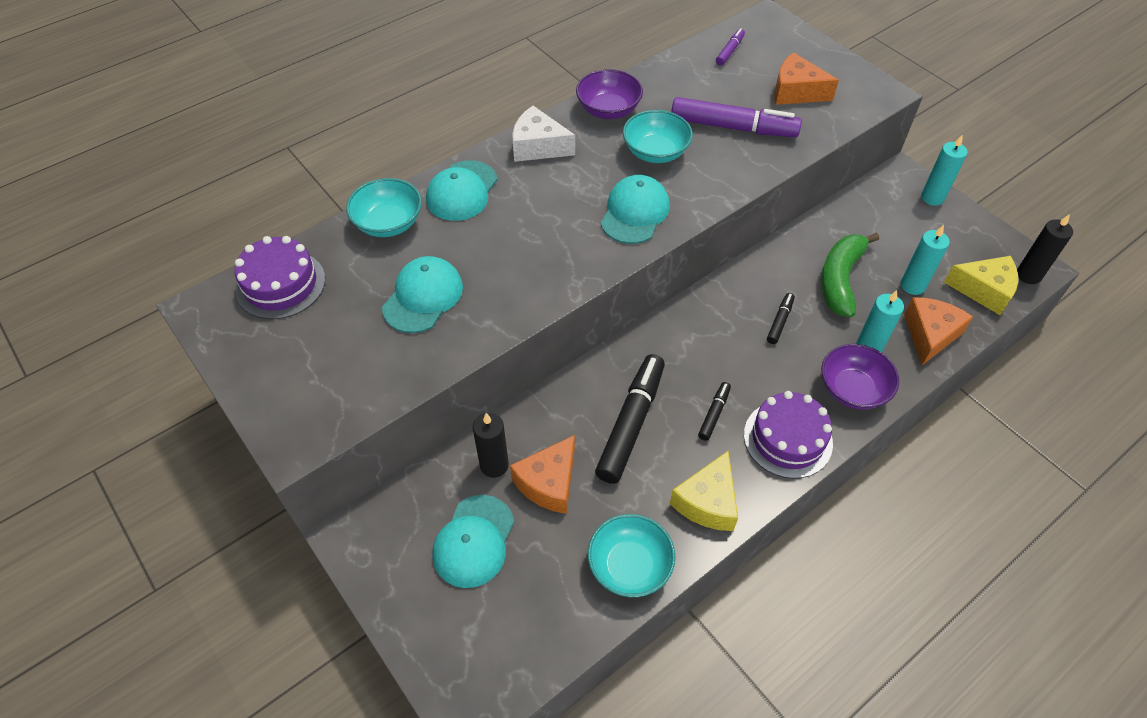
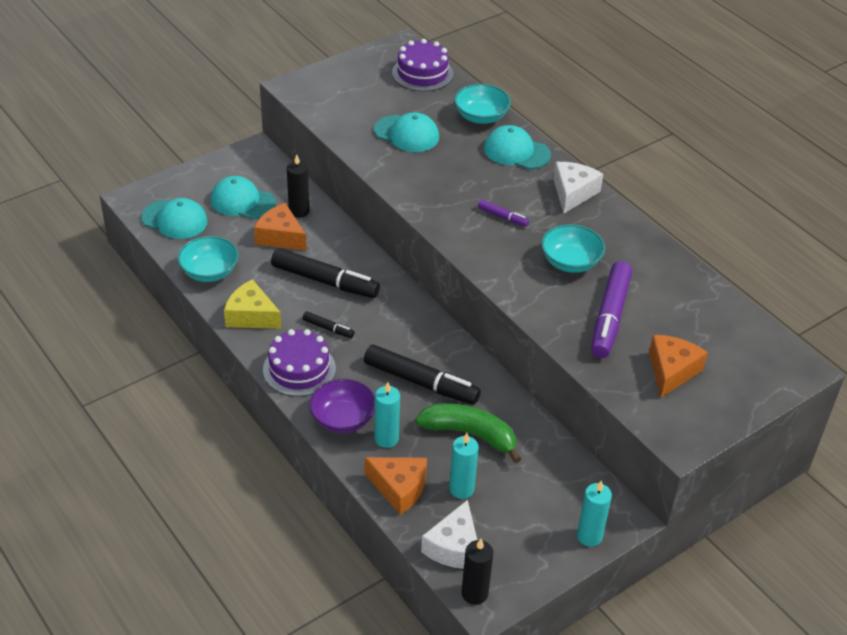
camera: 90 degrees right, 10 degrees down
(608, 110) = (627, 237): purple bowl -> none
(635, 212) = (493, 243): turquoise cap -> turquoise cap (174, 220)
(730, 51) = (733, 329): purple marker -> purple marker (503, 217)
(780, 321) = (421, 382): black marker -> black marker, size x2.12
(984, 290) = (454, 547): yellow cheese -> white cheese

